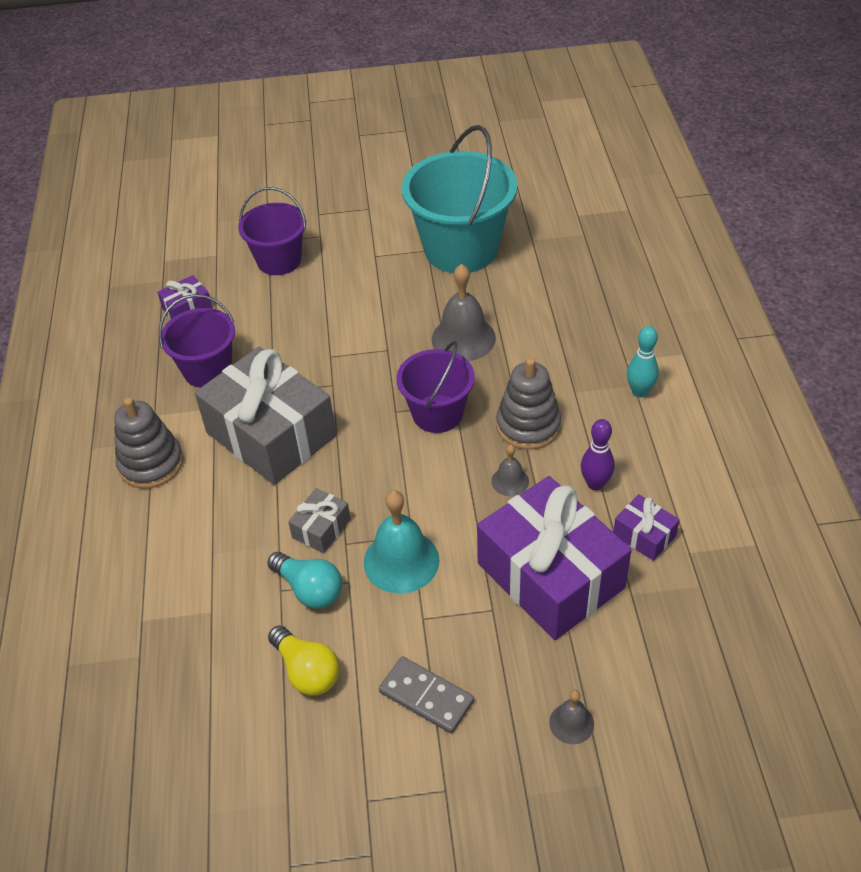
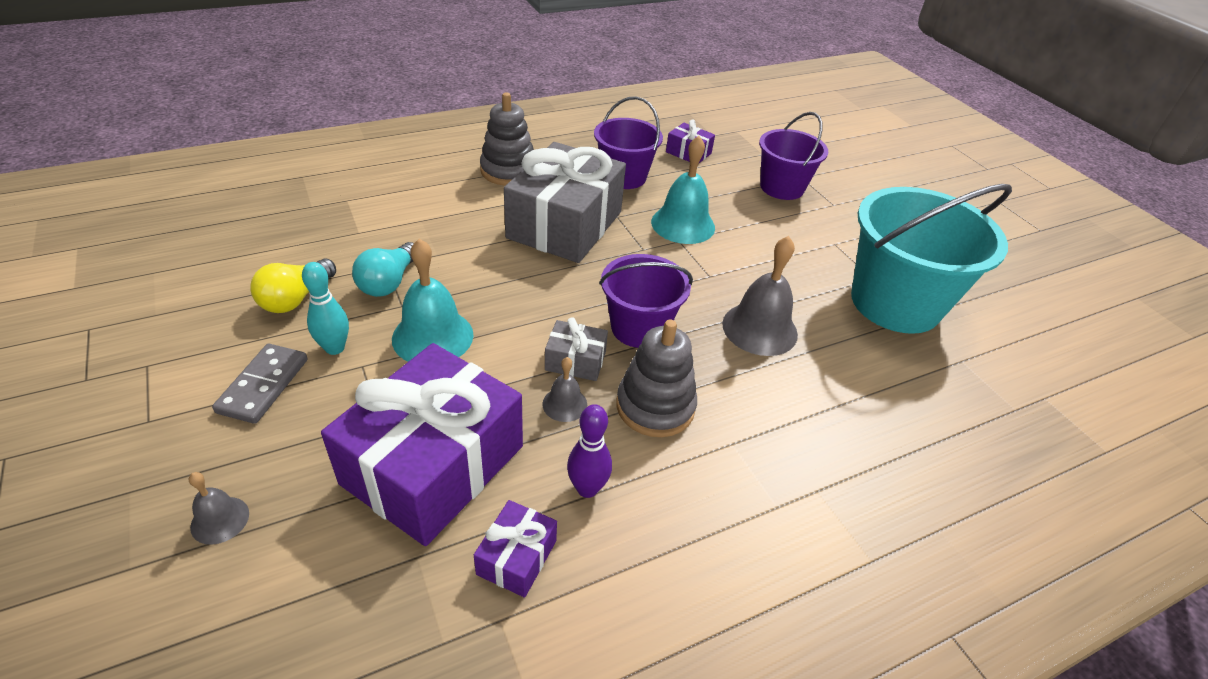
camera: 65 degrees right, 5 degrees down
(307, 347) = (683, 224): none -> turquoise bell
(321, 528) = (462, 276): grey gift -> grey gift (575, 361)
(639, 392) = (768, 515): turquoise bowling pin -> turquoise bowling pin (335, 348)

